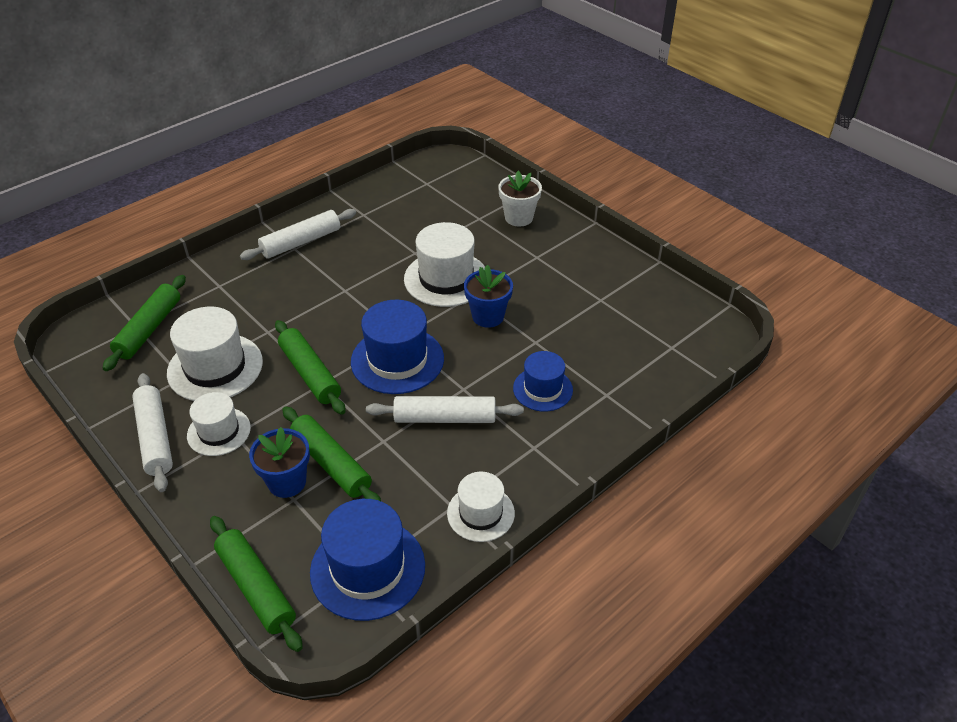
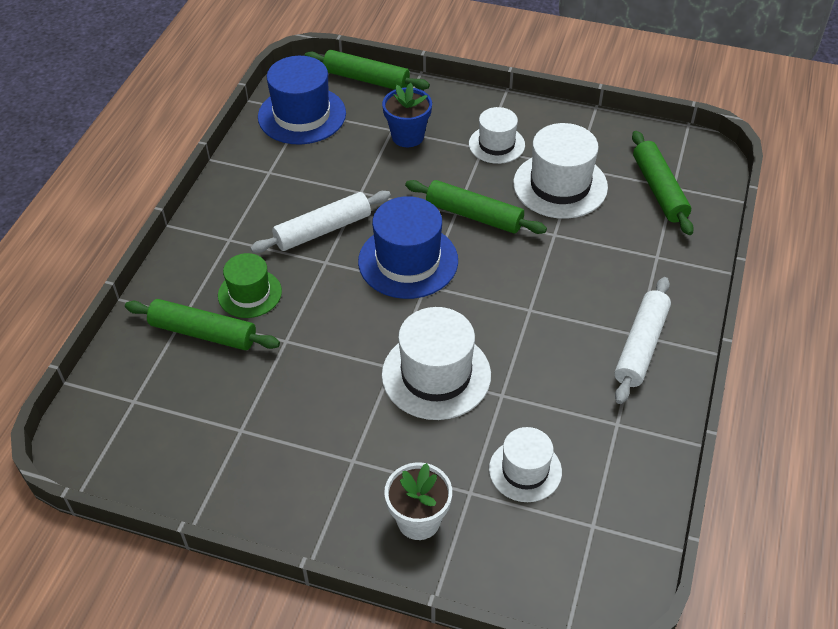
camera: 150 degrees right, 5 degrees up
(155, 438) = (538, 121): white rolling pin -> none
(331, 463) = (386, 160): green rolling pin -> green rolling pin (203, 333)
(480, 513) = (244, 176): white hat -> white hat (525, 470)
(488, 316) = (355, 347): blue flower pot -> none
(542, 389) = (250, 293): blue hat -> green hat

